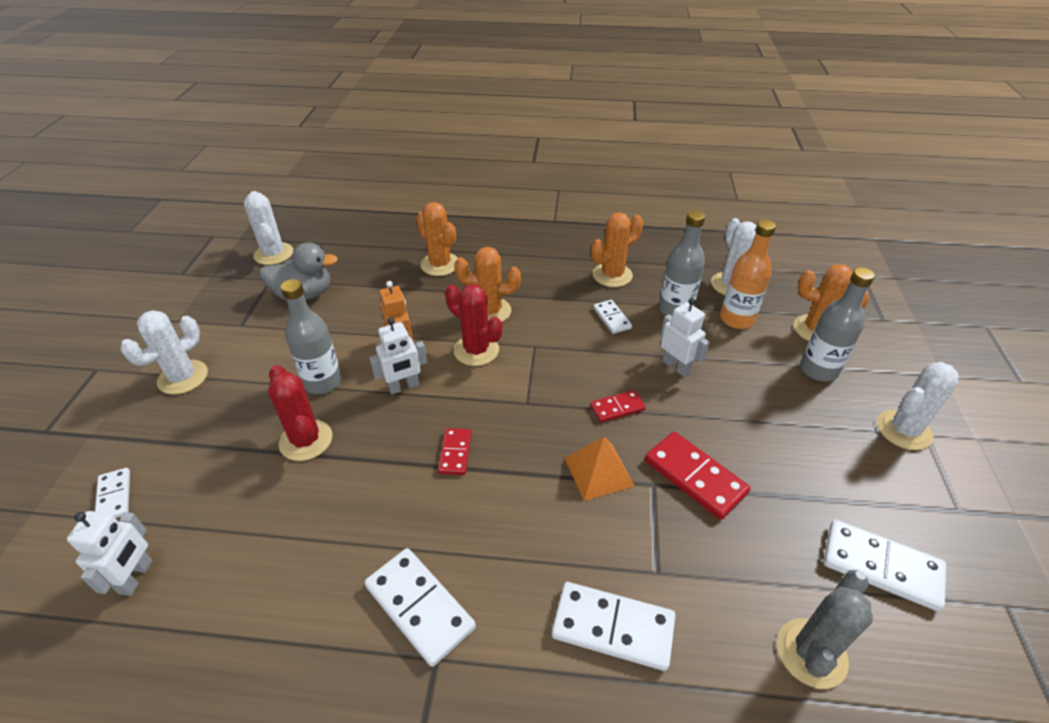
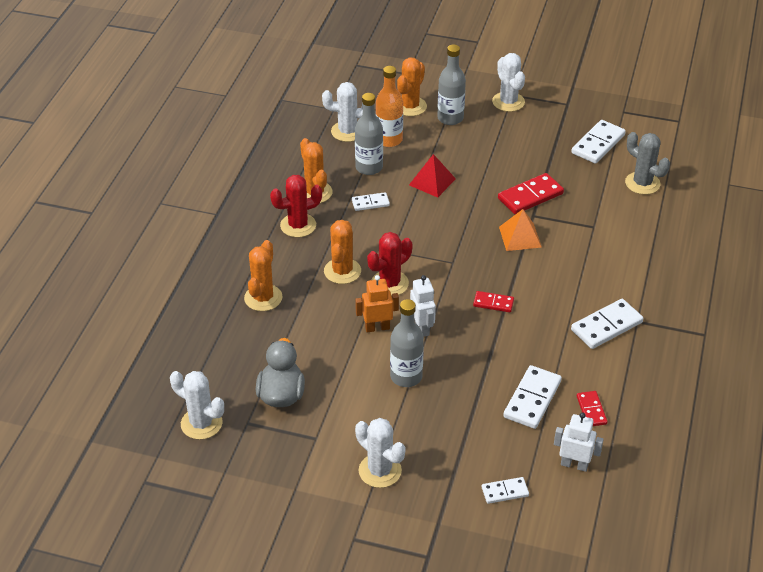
camera: 80 degrees left, 0 degrees up
(273, 254) = (201, 423): white cactus -> white cactus turned 45 degrees clockwise
(306, 440) = (468, 384): red cactus -> red cactus (298, 225)
(440, 264) = (263, 298): orange cactus -> orange cactus turned 45 degrees counterclockwise
(613, 627) = (624, 250): white domino -> white domino (532, 399)
(617, 408) = (466, 218): red domino -> red domino (591, 410)
(676, 366) = (432, 181): white robot -> red pyramid

